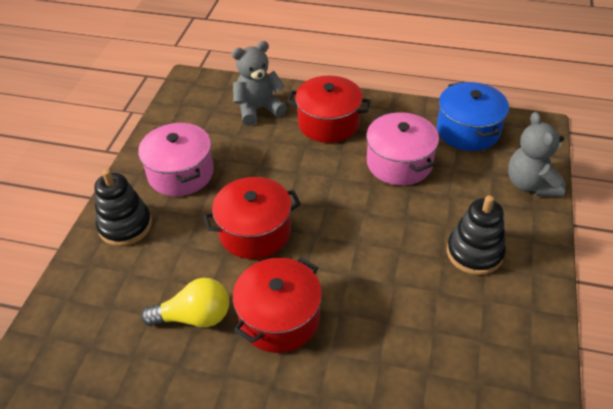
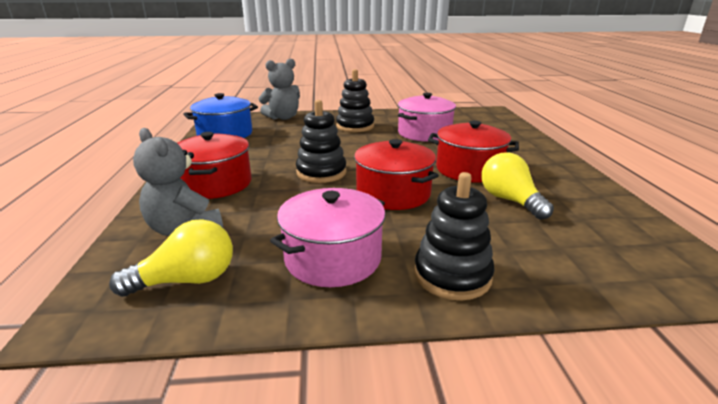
camera: 110 degrees left, 20 degrees down
(197, 112) = (187, 280): none -> yellow light bulb
(324, 191) = (321, 172): none -> black stacking toy
(399, 163) = (272, 151): pink pot -> pink pot (424, 133)

